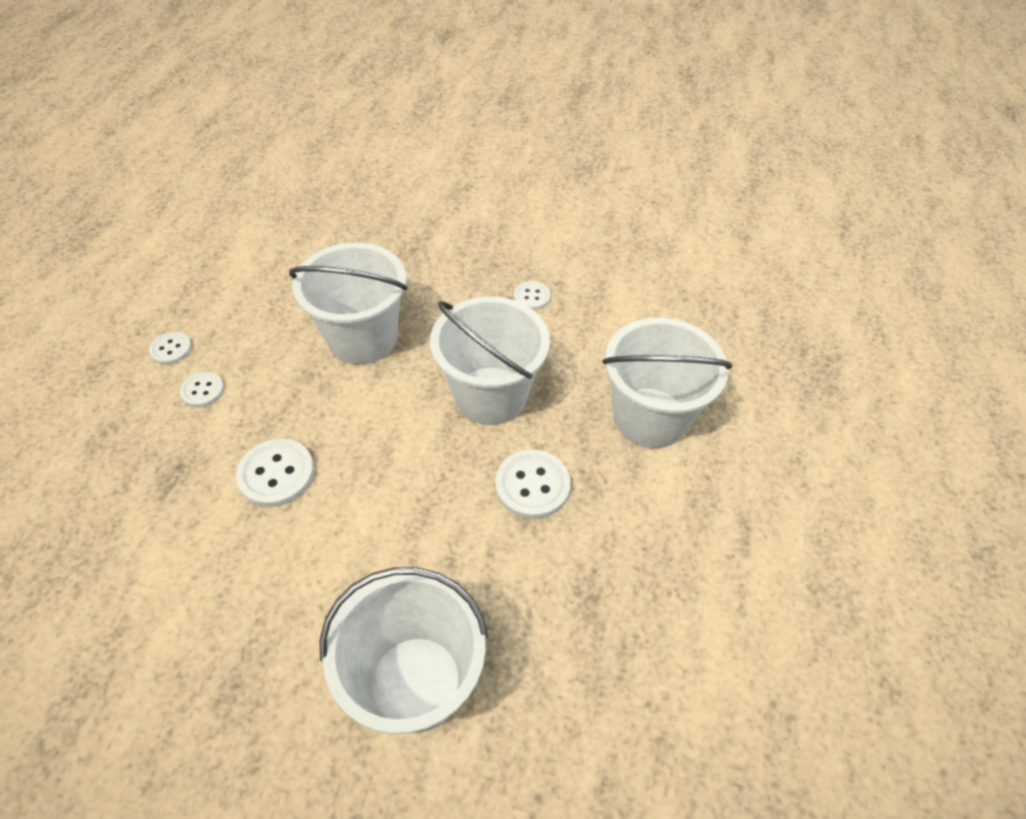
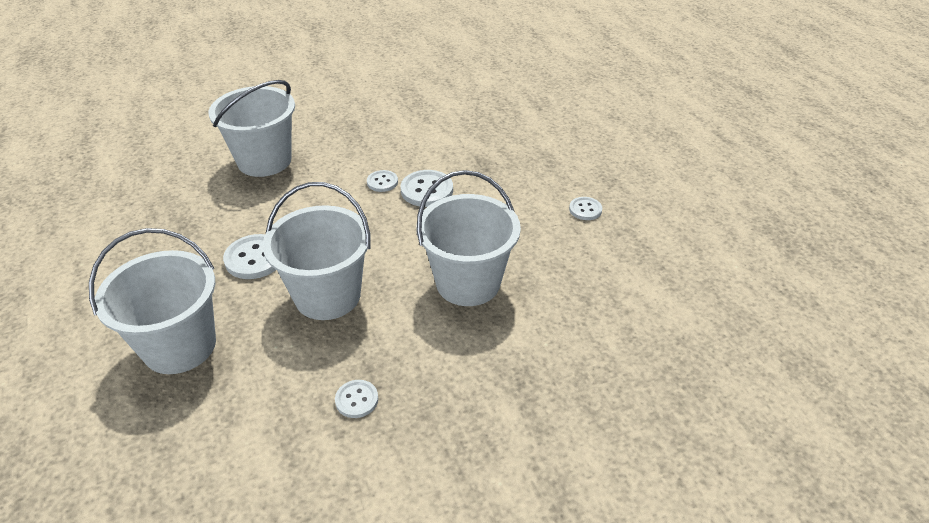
camera: 145 degrees right, 10 degrees down
(203, 390) = (529, 201): white button -> white button (382, 182)

